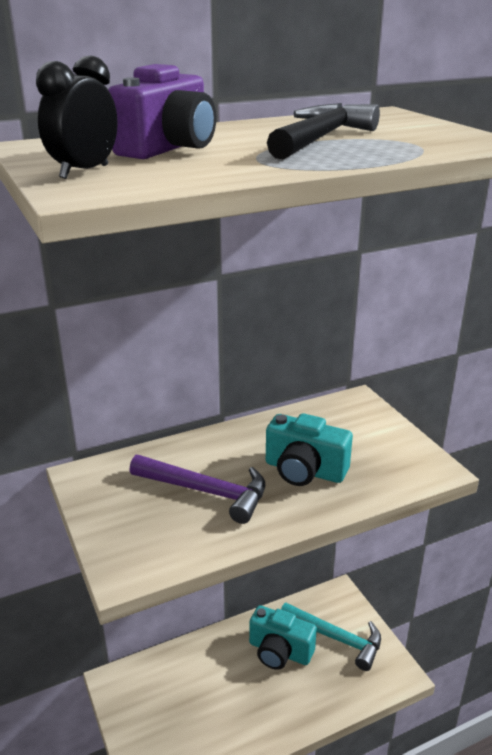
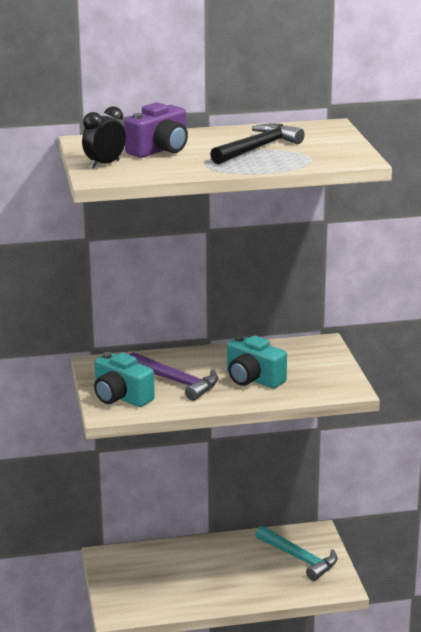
camera: 15 degrees right, 5 degrees down
(279, 651) = (247, 559): turquoise camera -> turquoise camera (121, 397)

